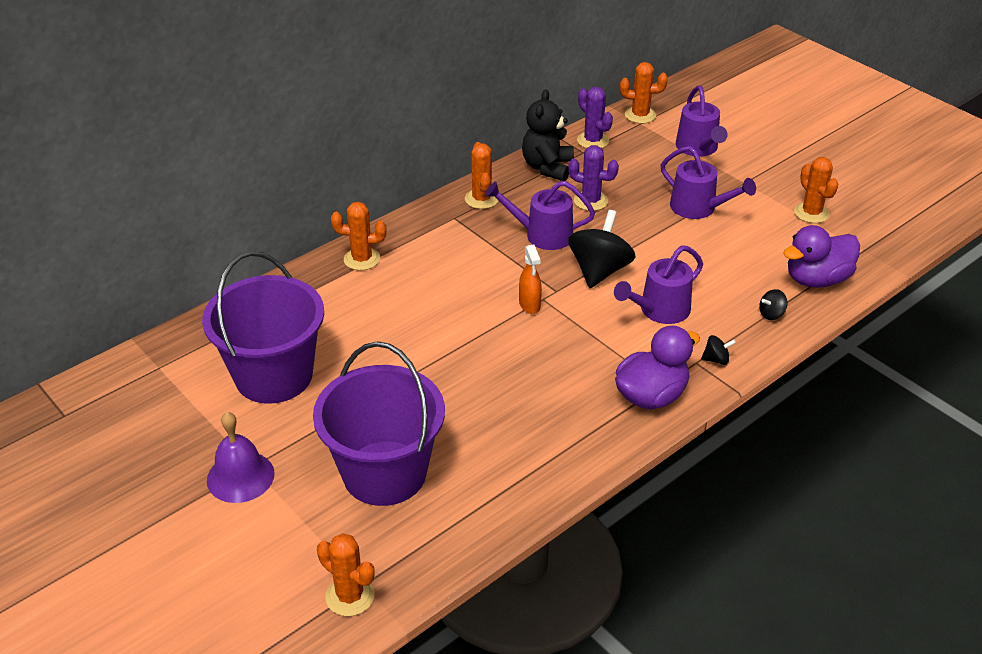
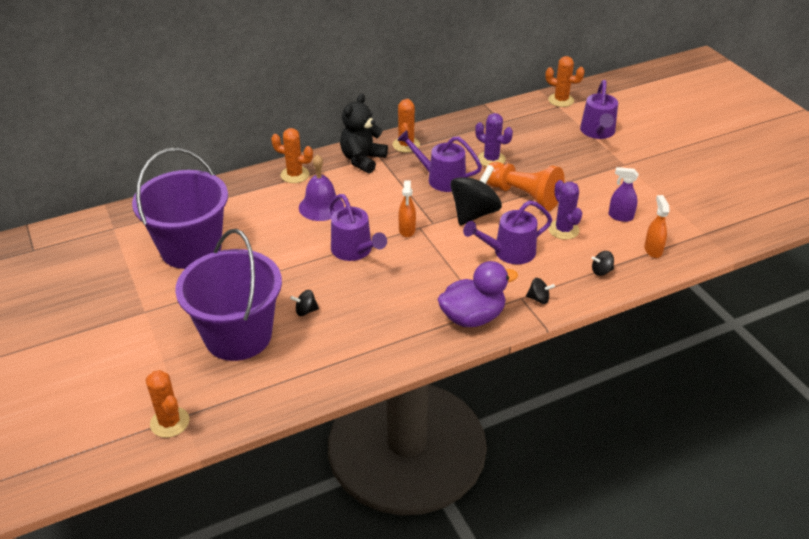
camera: 15 degrees right, 0 degrees up
(240, 476) = (133, 317): purple bell -> purple bell (321, 206)
(453, 426) = (305, 311): none -> black spinning top
(547, 167) = (468, 129): black teddy bear -> black teddy bear (362, 160)
(593, 141) = (514, 114): purple cactus -> purple cactus (563, 230)
(646, 239) = (523, 196): none -> orange pawn
(699, 208) = (577, 178): purple watering can -> purple watering can (355, 251)
(765, 246) = (620, 216): none -> purple spray bottle
(811, 213) = (671, 197): orange cactus -> none
(816, 279) = (653, 250): purple duck -> orange spray bottle

